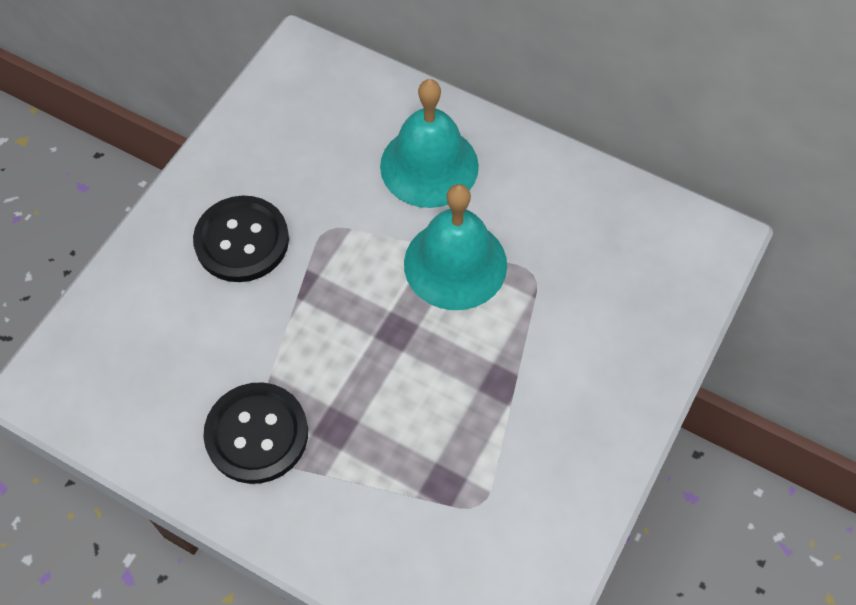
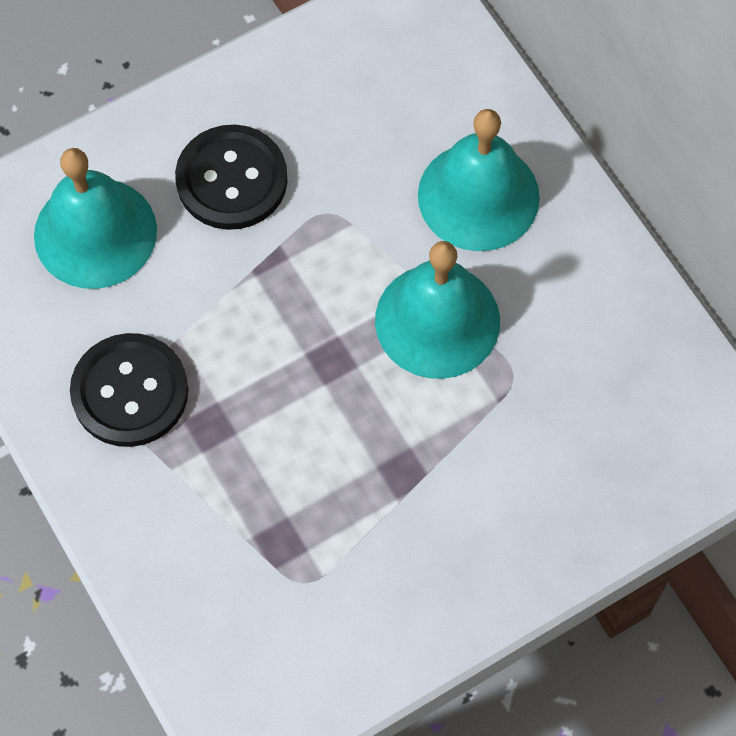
camera: 30 degrees right, 5 degrees up
(158, 330) = (95, 233): none -> turquoise bell

